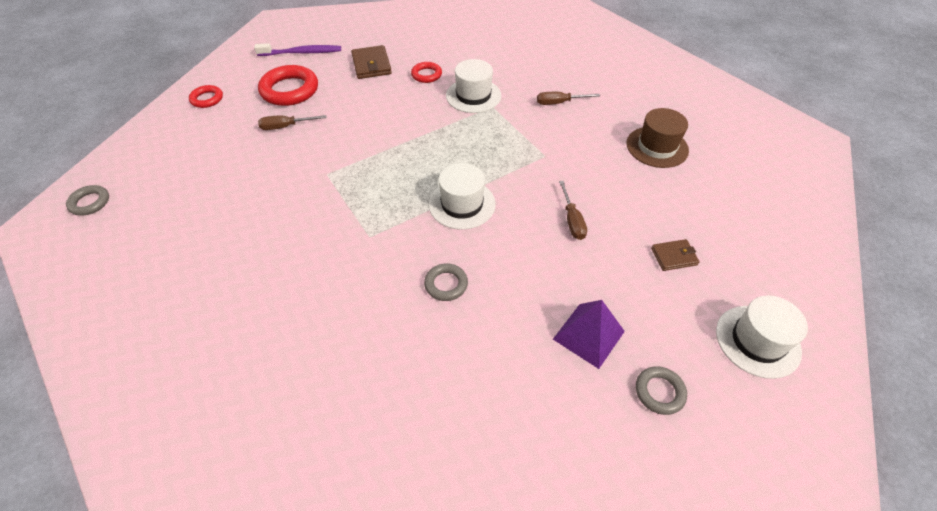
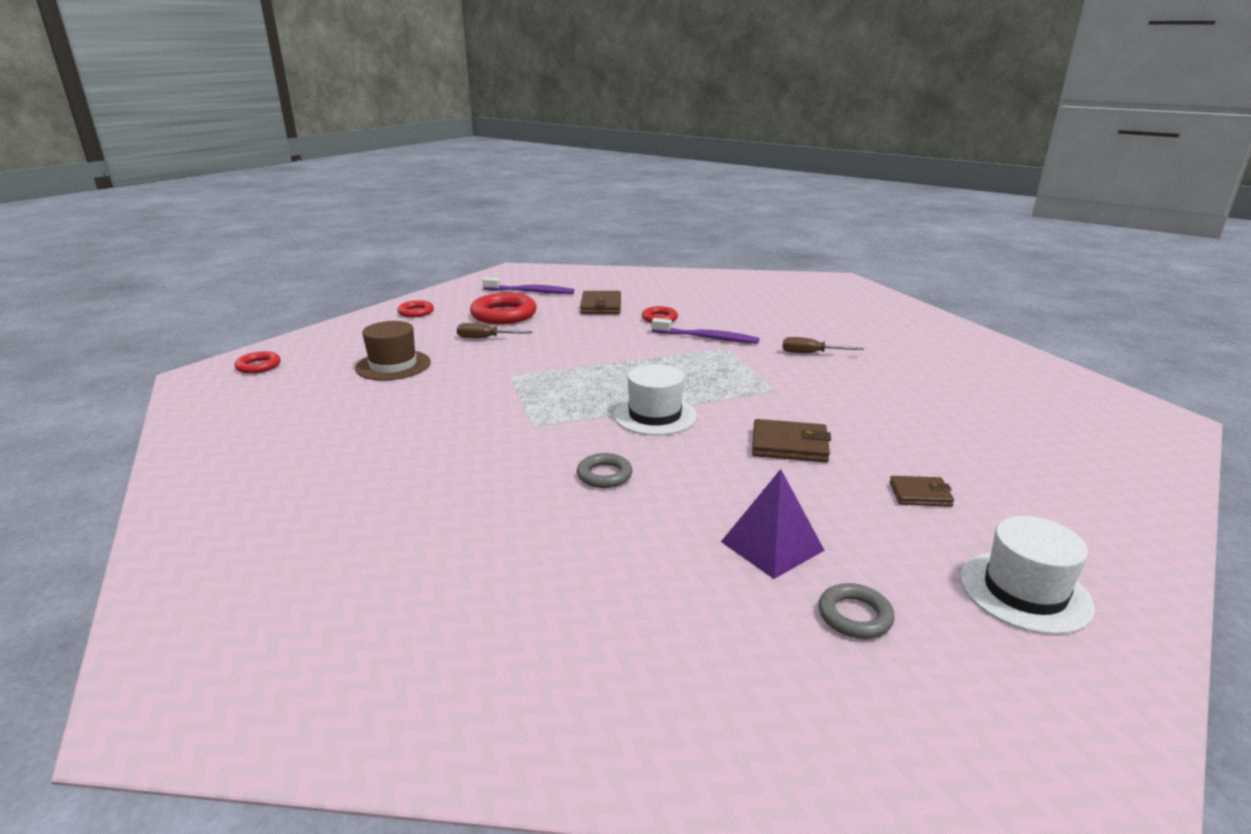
camera: 15 degrees right, 25 degrees down
(90, 203) = (258, 366): grey ring -> red ring
(473, 95) = (707, 338): white hat -> purple toothbrush
(572, 220) = (789, 445): brown screwdriver -> brown wallet
(657, 147) = (928, 400): brown hat -> brown hat (393, 365)

